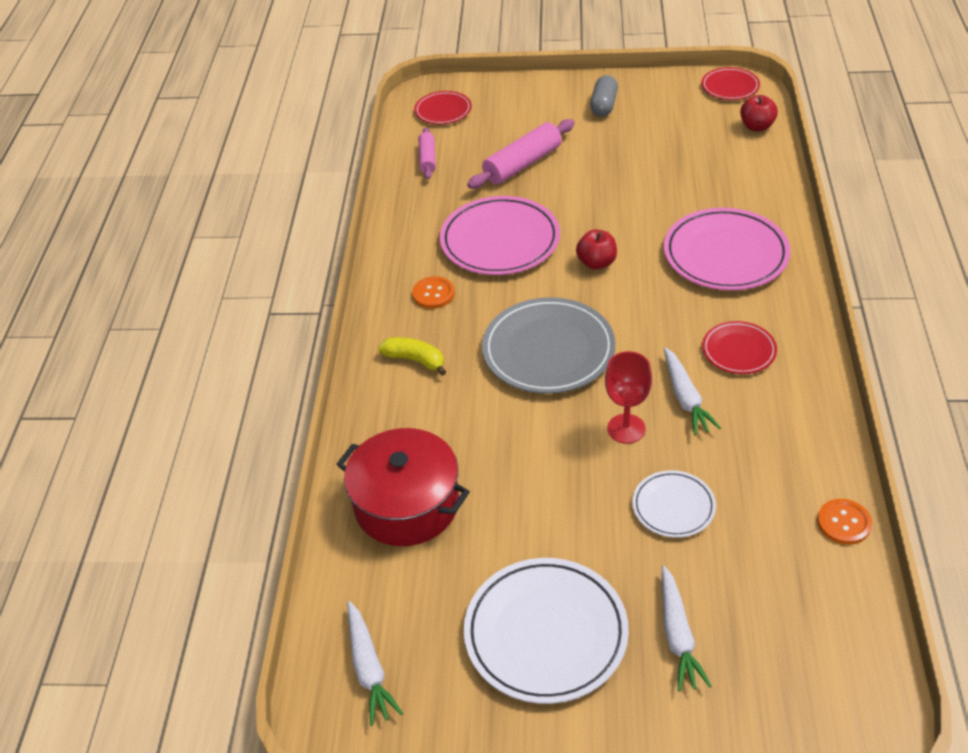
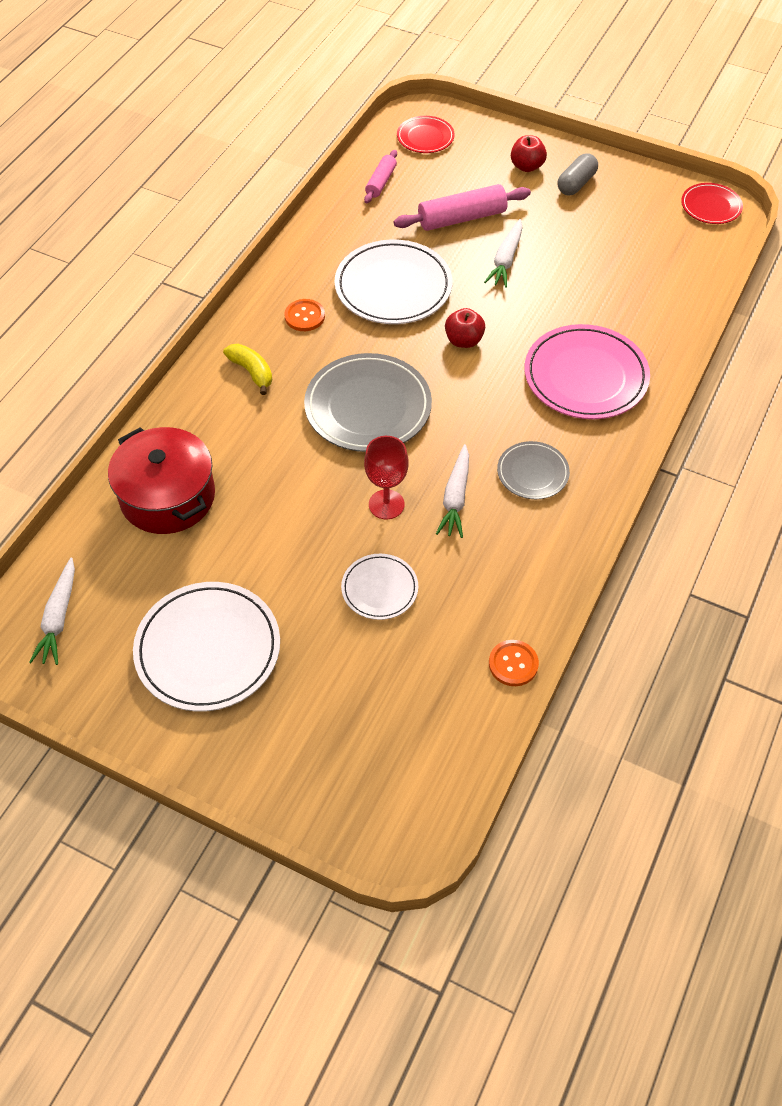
camera: 20 degrees right, 10 degrees up
(500, 240) = (393, 287): pink plate -> white plate
(677, 635) = (310, 696): white carrot -> white carrot (506, 260)
(738, 350) = (532, 473): red plate -> grey plate
(757, 126) = (707, 258): red apple -> red apple (527, 166)

